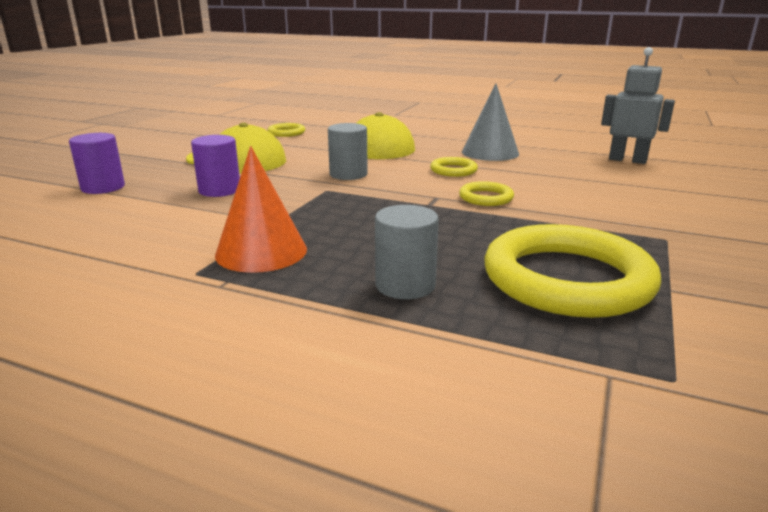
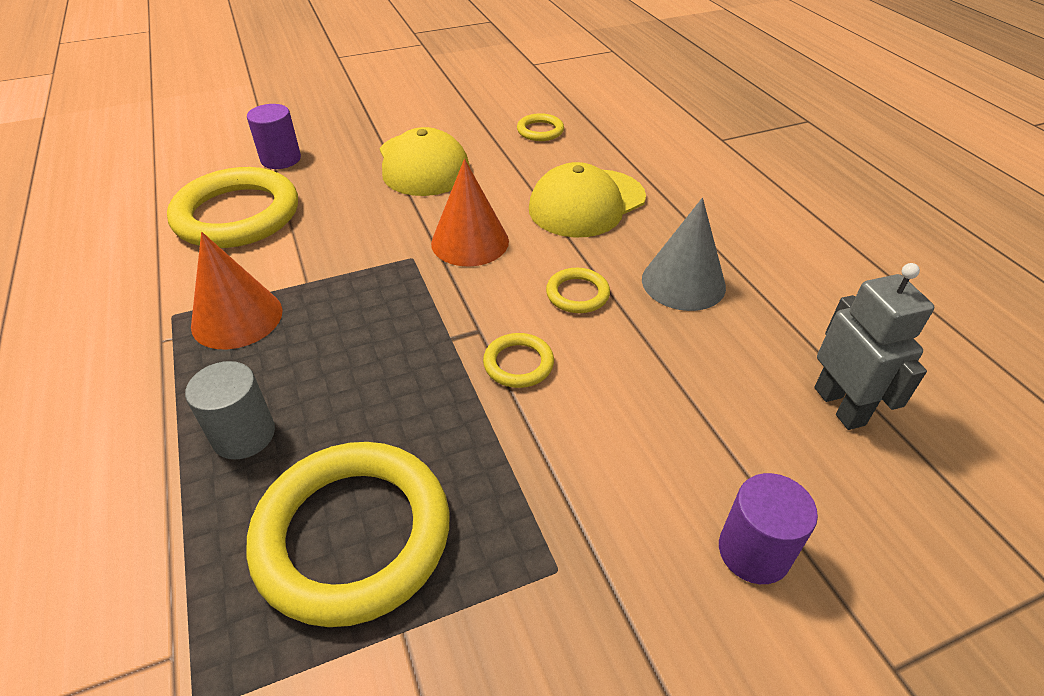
camera: 45 degrees right, 20 degrees up
(130, 218) = (237, 215): none -> yellow ring
(219, 190) = (340, 209): purple cylinder -> purple cylinder (753, 551)
(348, 174) = (470, 242): grey cylinder -> orange cone

